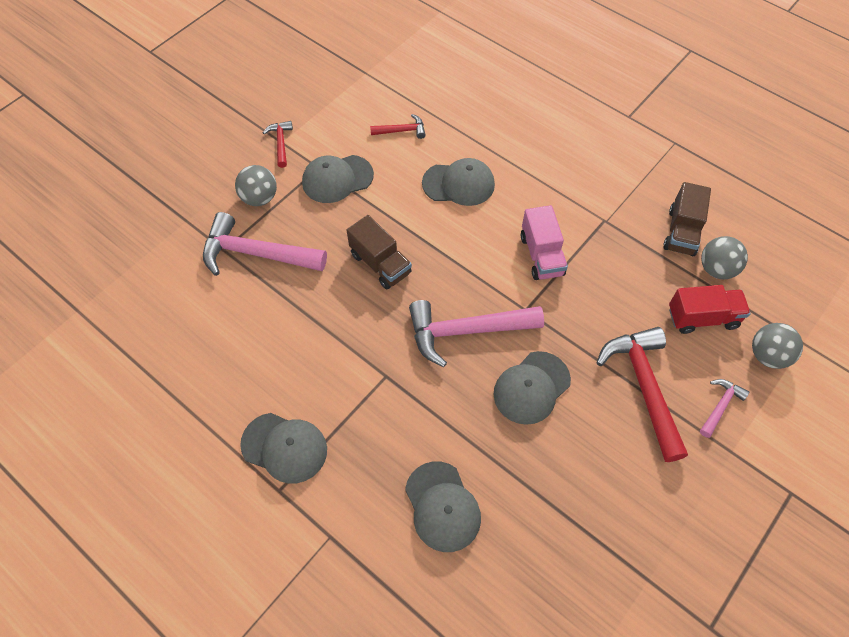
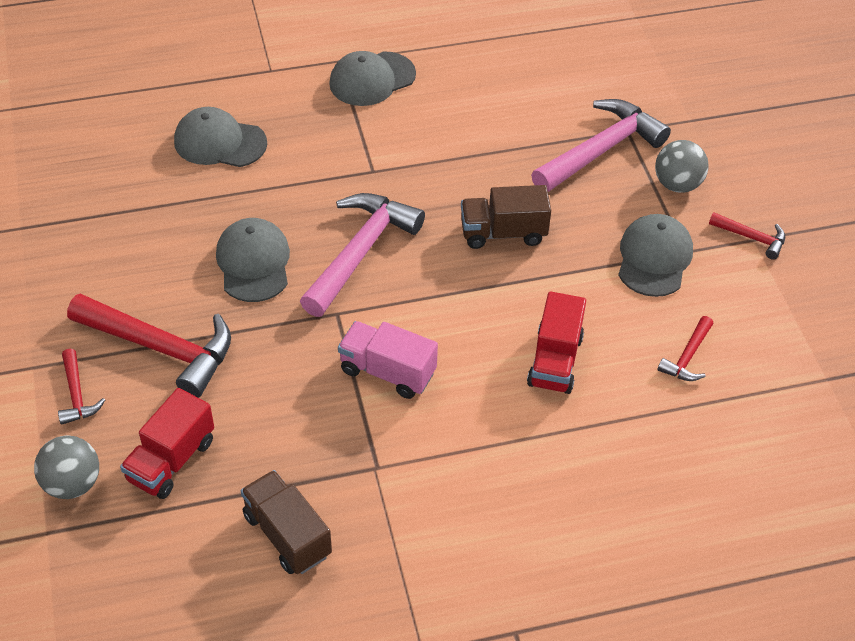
camera: 125 degrees right, 10 degrees down
(458, 184) = (555, 361): grey cap -> red truck
(716, 269) = (208, 528): grey ball -> none
(720, 406) = (77, 395): pink hammer -> red hammer

